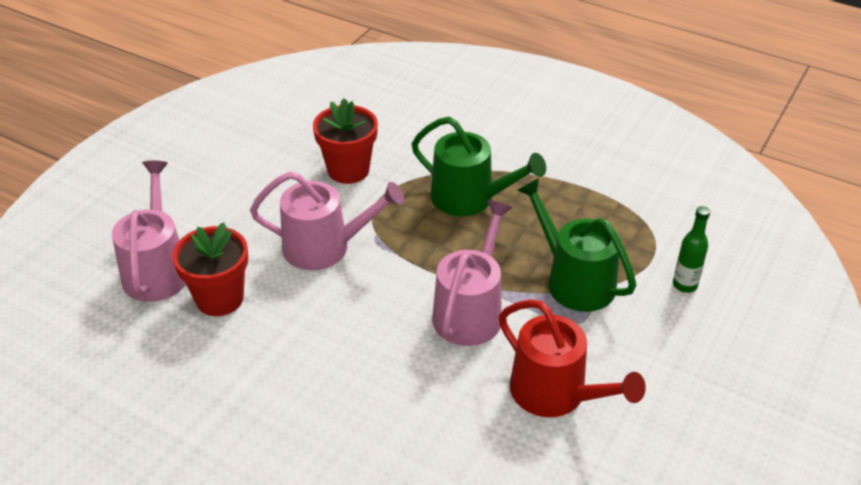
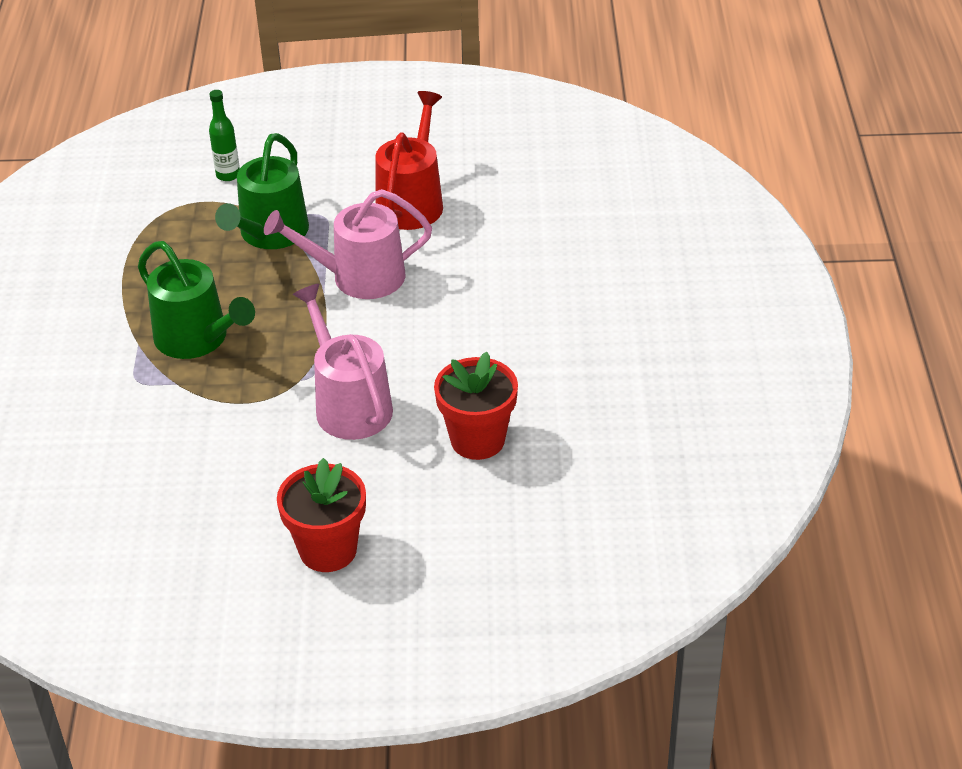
camera: 120 degrees left, 0 degrees up
(157, 269) = (479, 509): pink watering can -> none
(348, 170) = (211, 448): red flower pot -> red flower pot (328, 550)
(469, 198) = (197, 339): green watering can -> green watering can turned 135 degrees clockwise

